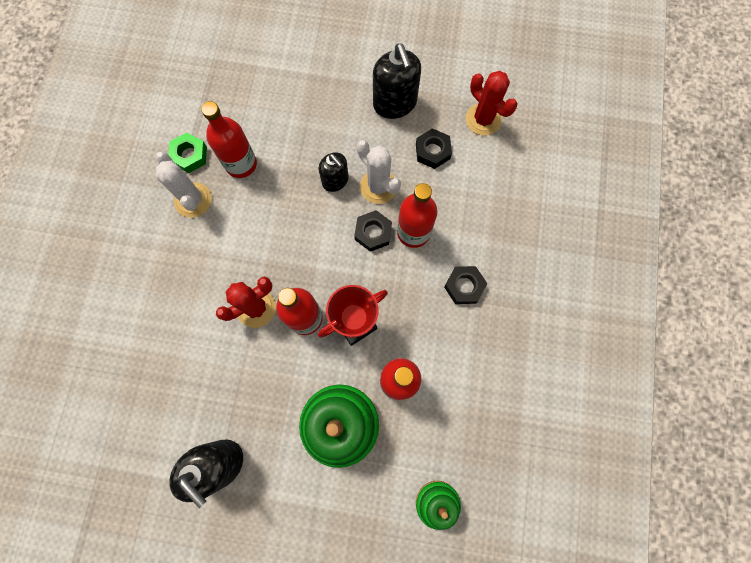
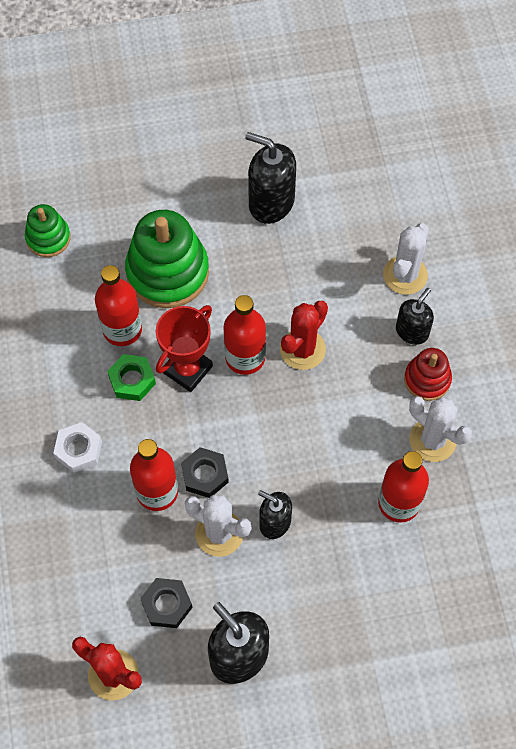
camera: 160 degrees right, 10 degrees down
(141, 345) = (405, 275): none -> white cactus
(162, 292) = (412, 331): none -> black soap dispenser
(172, 248) = (427, 379): none -> red stacking toy
(189, 155) = (466, 492): green nut -> green nut (132, 380)
(464, 286) = (78, 450): black nut -> white nut

